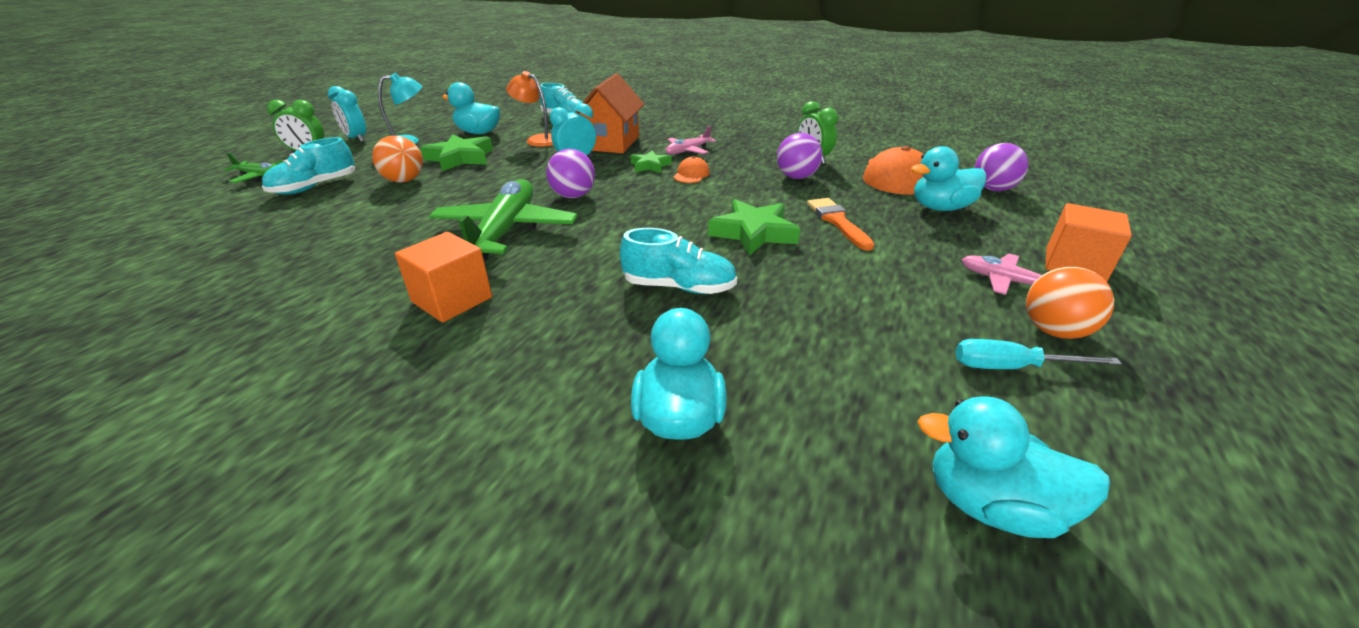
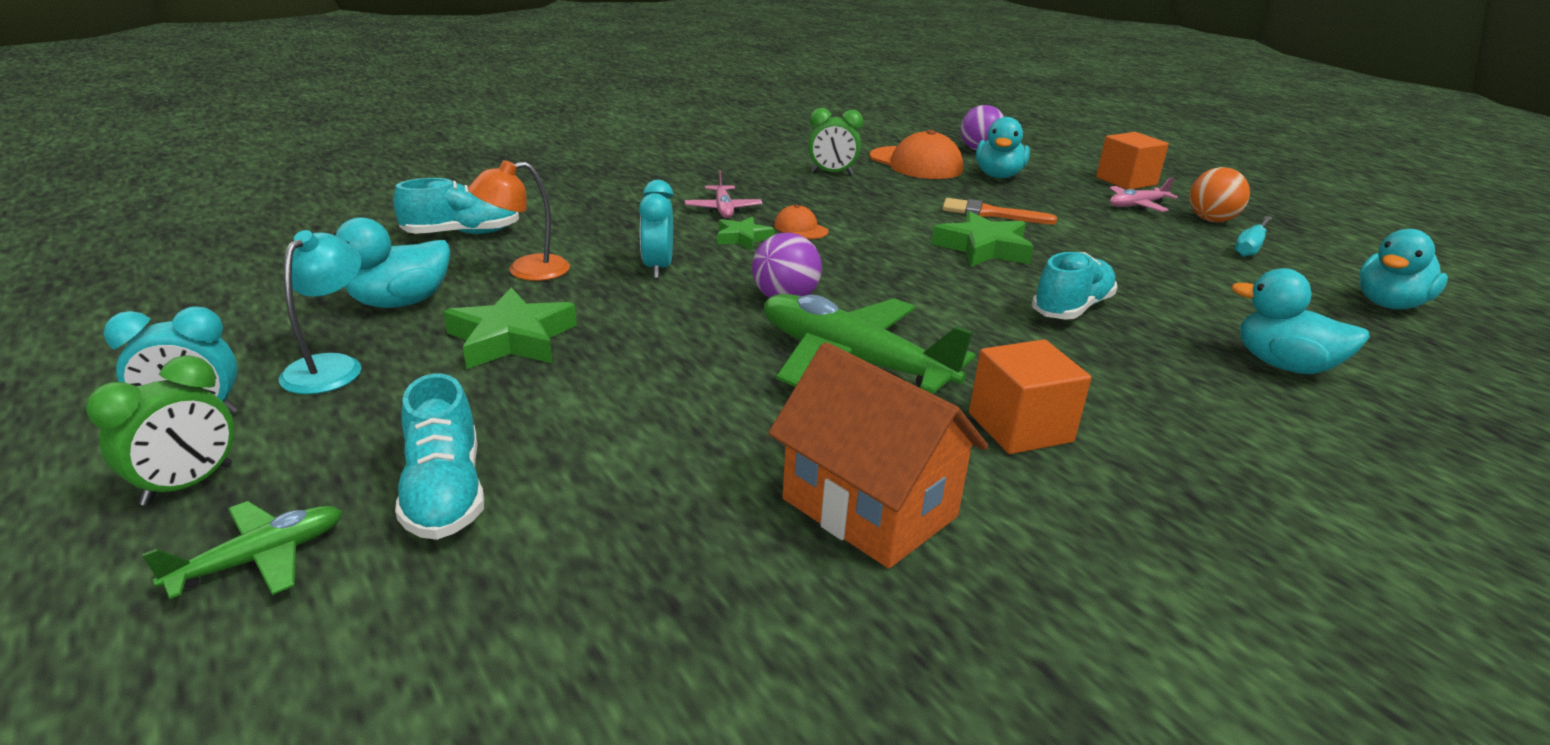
camera: 60 degrees left, 5 degrees down
(404, 180) = (548, 400): orange ball -> none
(611, 143) = (624, 235): orange house -> orange house (869, 508)
(796, 177) = (870, 193): purple ball -> none

